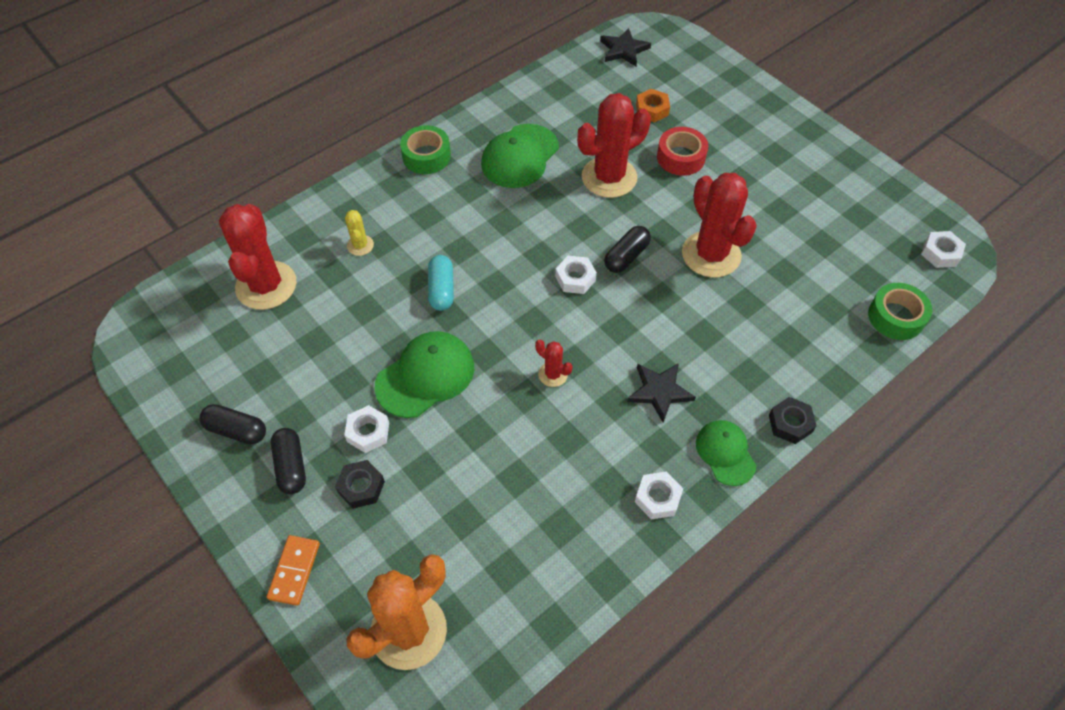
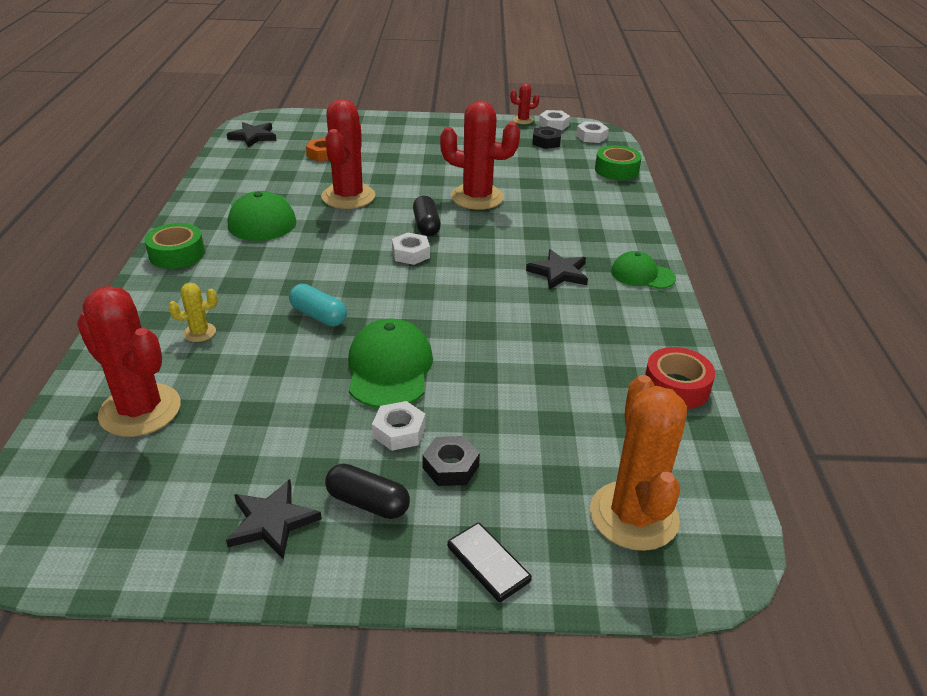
camera: 50 degrees left, 20 degrees down
(236, 430) = (272, 522): black capsule -> black star
(294, 571) = (488, 564): orange domino -> black domino
(360, 245) = (199, 332): yellow cactus -> yellow cactus turned 45 degrees counterclockwise
(553, 374) = (480, 307): red cactus -> red cactus (523, 120)
(657, 498) = (646, 320): white nut -> white nut (553, 125)
(681, 157) = (381, 166): red tape -> red tape (676, 387)
(790, 423) = (649, 241): black nut -> black nut (546, 142)

